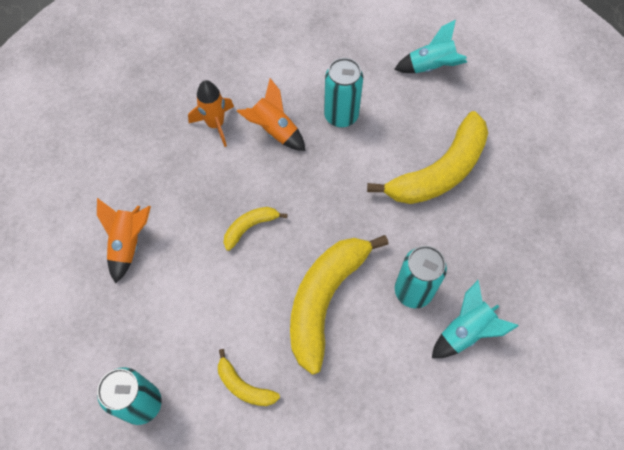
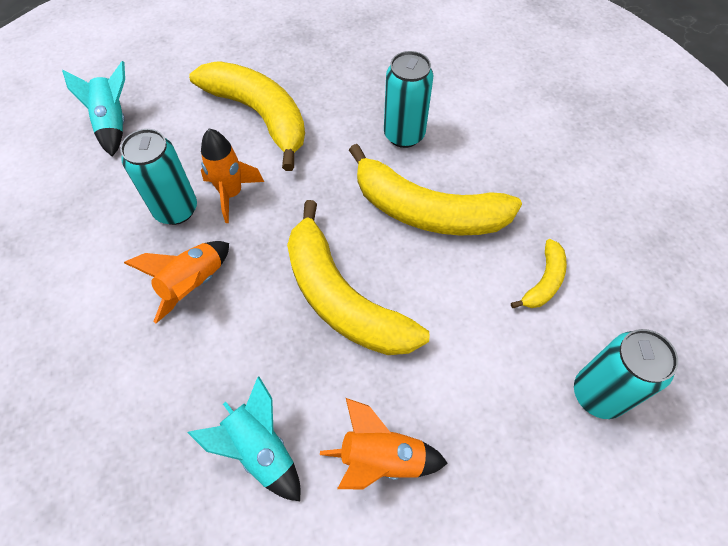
camera: 95 degrees left, 5 degrees down
(215, 124) = (177, 363): orange rocket -> orange rocket (231, 194)
(250, 227) = (342, 297): yellow banana -> yellow banana, size x2.14
(465, 331) = (439, 96): turquoise rocket -> turquoise rocket (260, 449)

